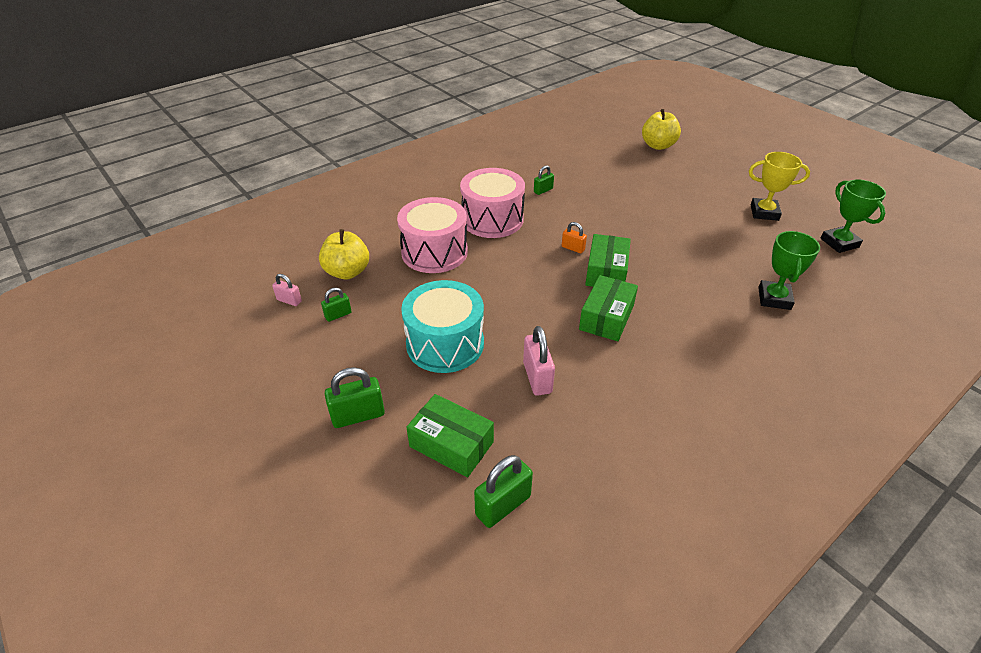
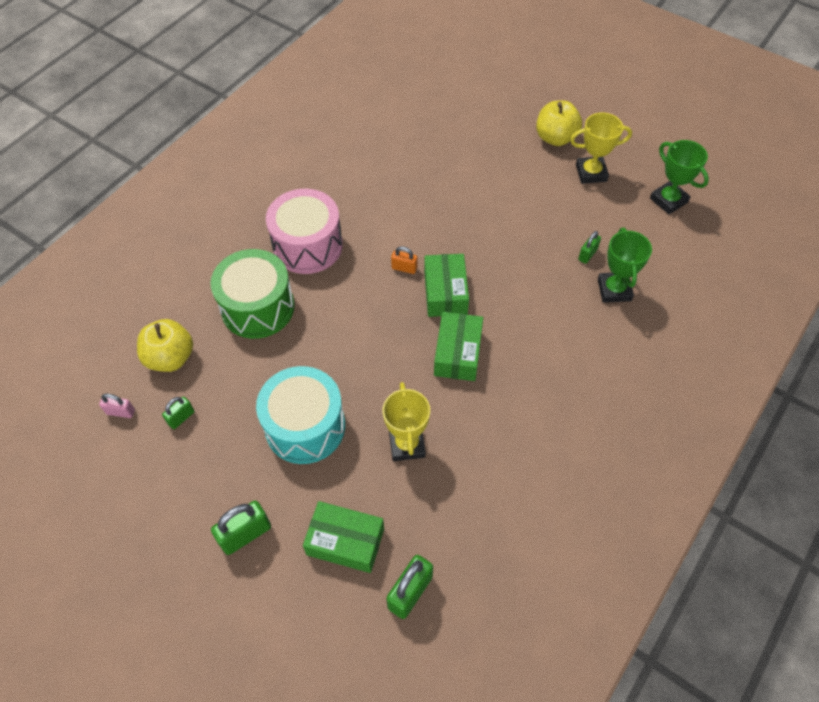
camera: 15 degrees left, 15 degrees up
(434, 252) = (258, 307): pink drum -> green drum
(537, 377) = (407, 444): pink padlock -> yellow trophy
(543, 190) = (353, 189): green padlock -> green padlock (587, 254)
(658, 145) = (465, 92): yellow apple -> yellow apple (555, 138)

